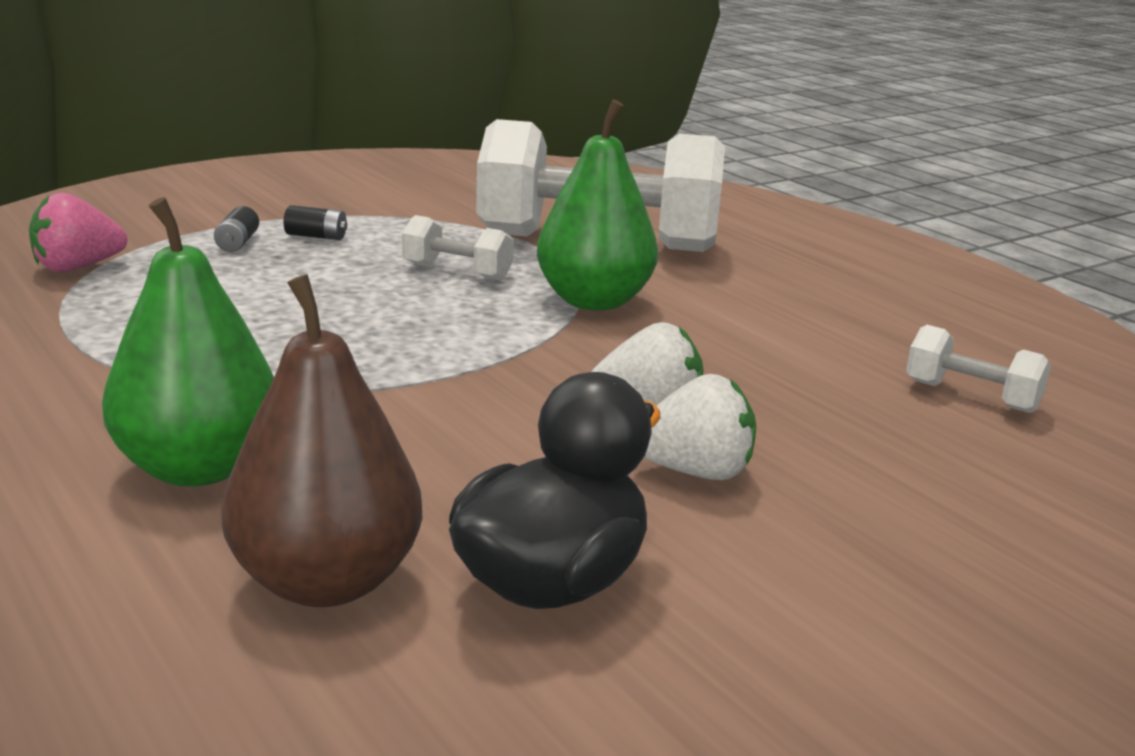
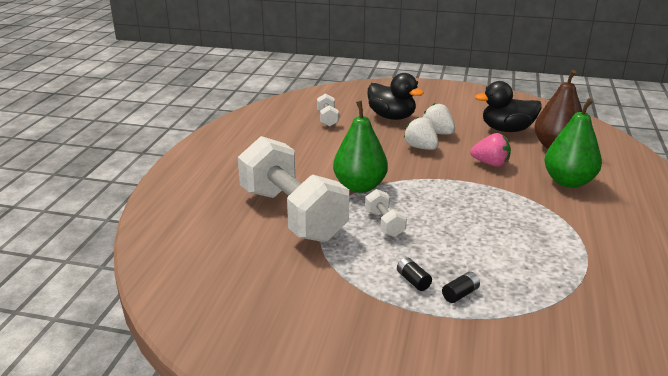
camera: 130 degrees left, 5 degrees up
(77, 267) = (562, 309): pink strawberry -> pink strawberry (490, 164)
(889, 470) = (392, 117): none -> black duck

